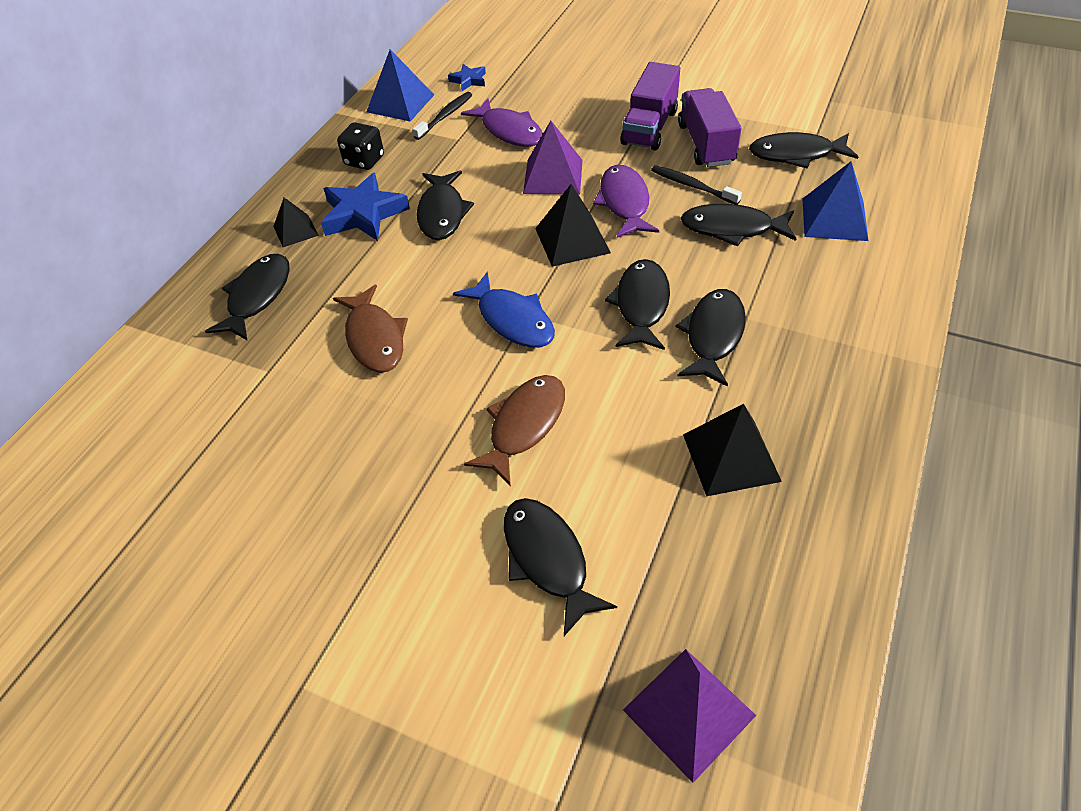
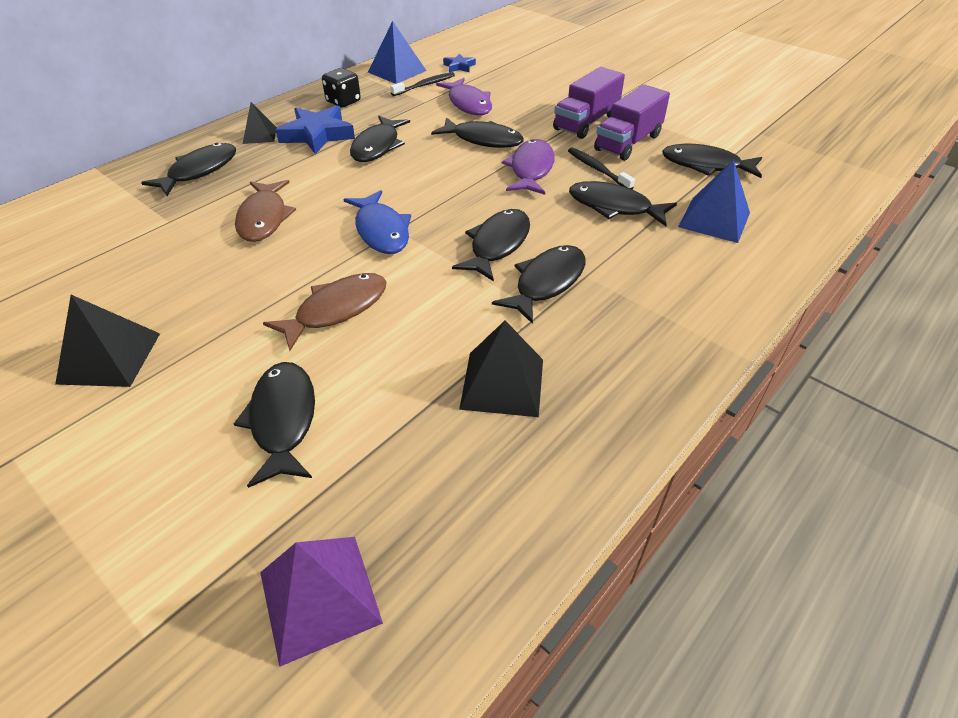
camera: 15 degrees right, 5 degrees down
(553, 176) = (483, 140): purple pyramid -> black fish
(572, 240) = (469, 186): black pyramid -> black pyramid (109, 358)
(706, 144) = (628, 143): purple truck -> purple truck turned 150 degrees counterclockwise

